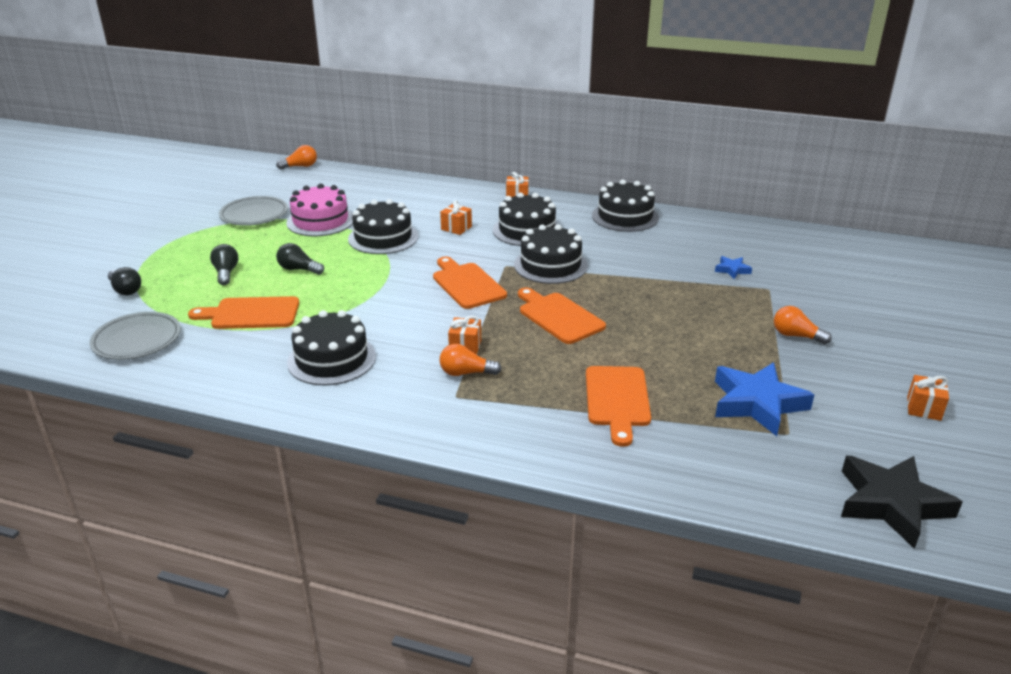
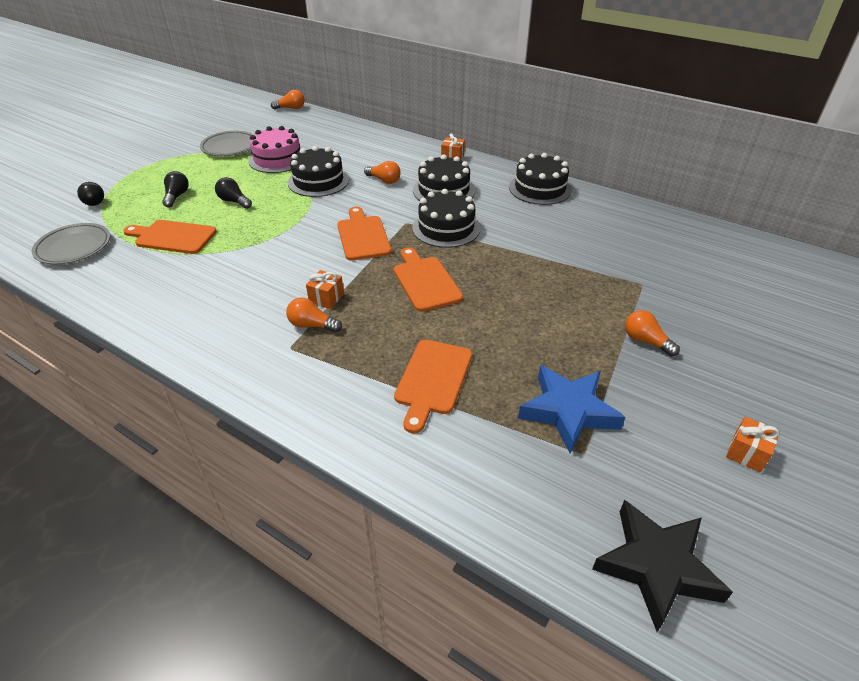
camera: 15 degrees right, 10 degrees up
(332, 359) = (209, 291): black cake -> none
(456, 228) = (384, 180): orange gift -> orange light bulb
(732, 270) = (615, 258): blue star -> none

